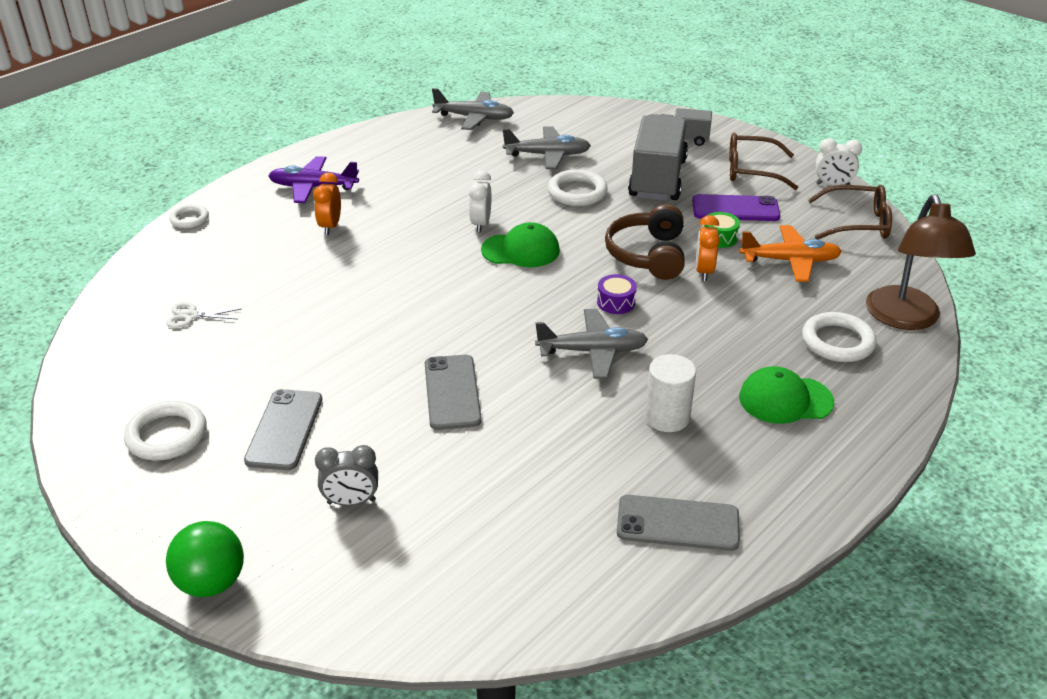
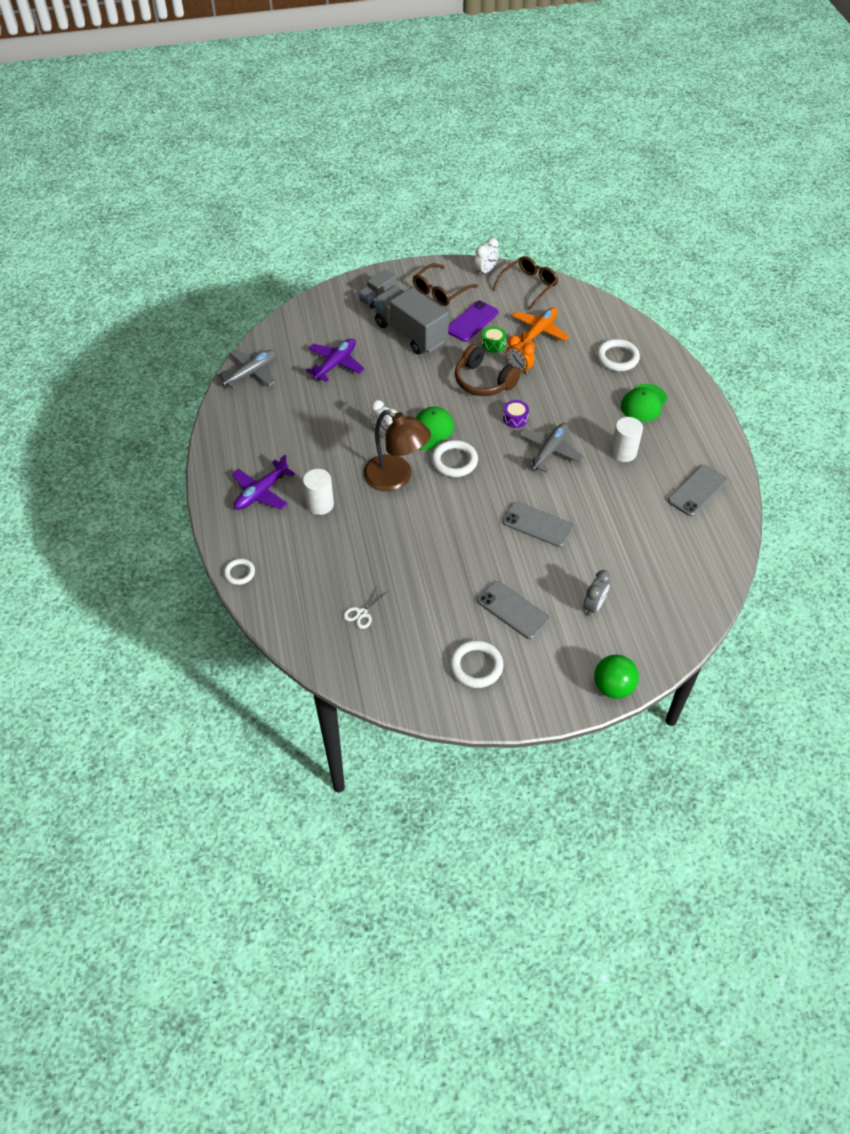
camera: 55 degrees left, 15 degrees up
(330, 226) = (320, 504): orange clock -> white cylinder
(547, 155) = (335, 364): grey plane -> purple plane
(577, 192) = (391, 374): white ring -> white ring (454, 461)
(906, 319) = (620, 323): brown lamp -> brown lamp (396, 478)

